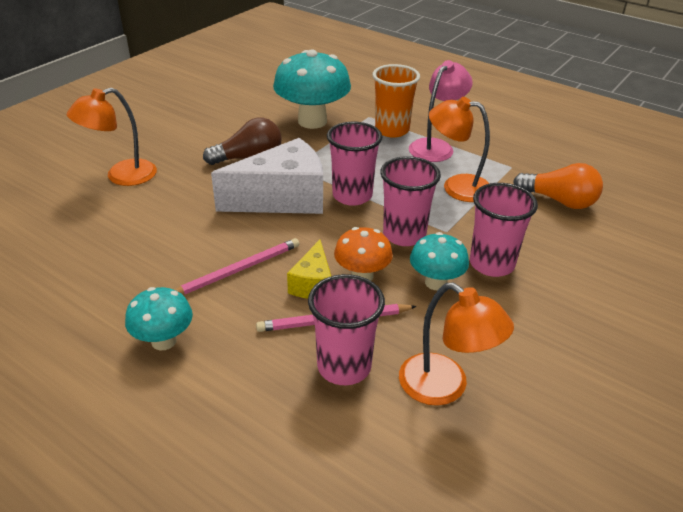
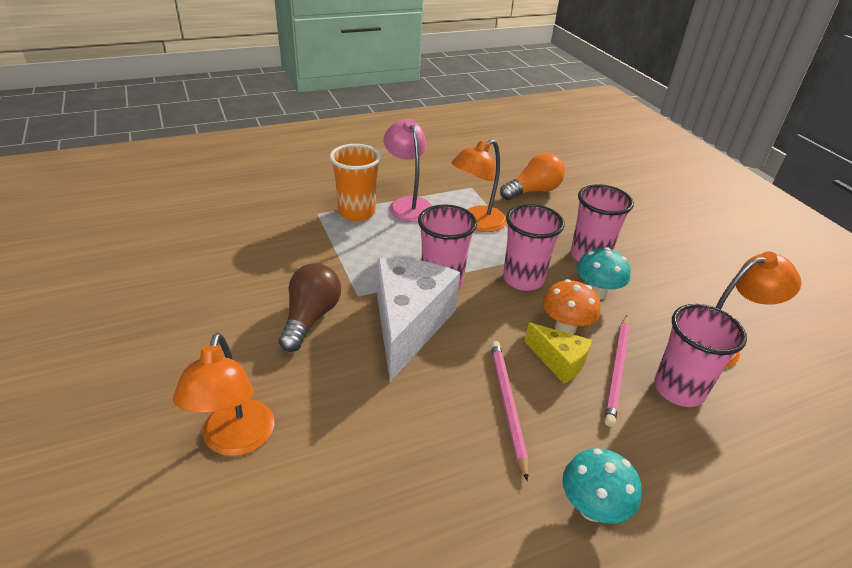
camera: 60 degrees left, 0 degrees up
(312, 121) = (286, 248): turquoise mushroom -> none

